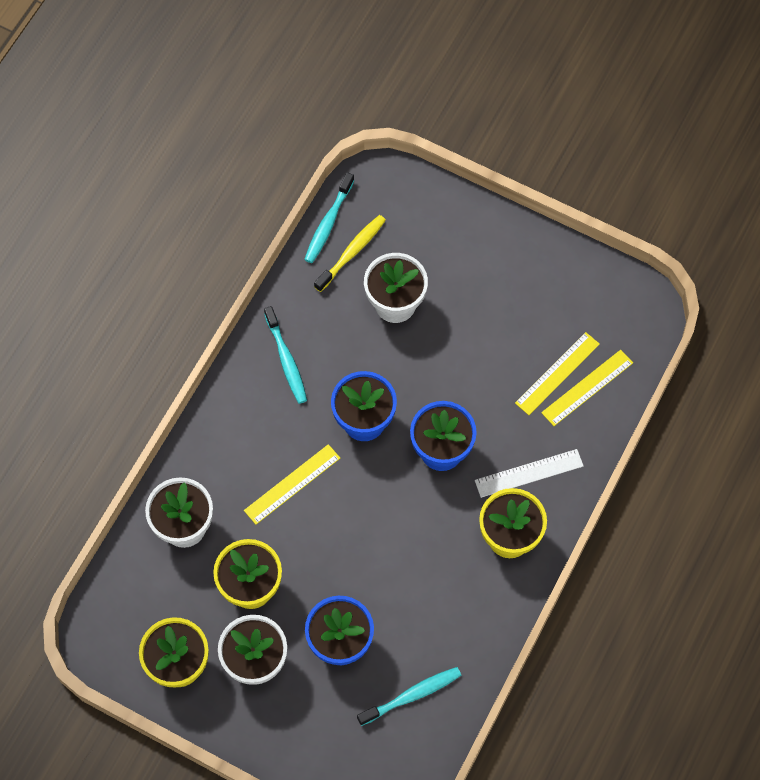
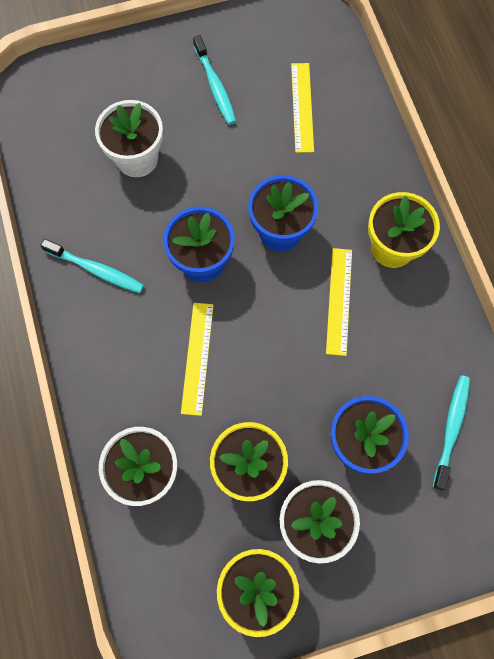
camera: 45 degrees left, 5 degrees up
(328, 223) = (26, 144): turquoise toothbrush -> turquoise toothbrush (215, 86)
(352, 252) = (66, 150): yellow toothbrush -> none
(529, 473) = (357, 191): white ruler -> none
(587, 387) = (332, 99): yellow ruler -> yellow ruler (339, 301)

